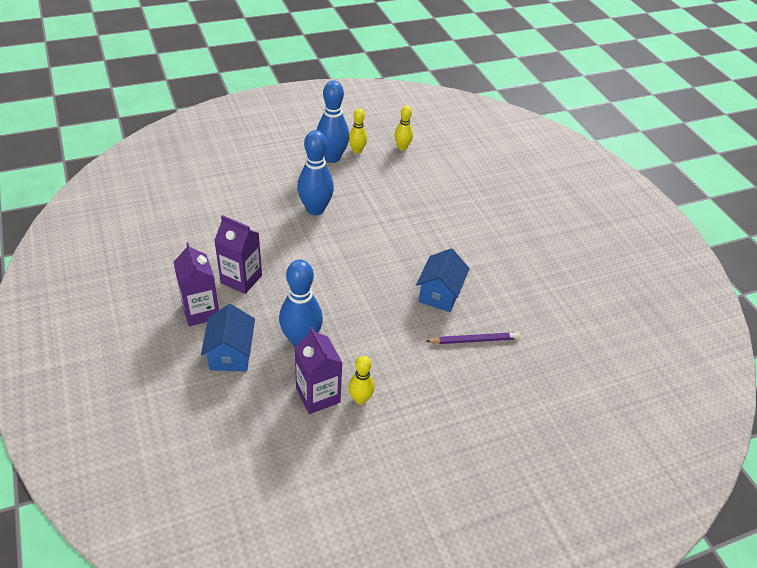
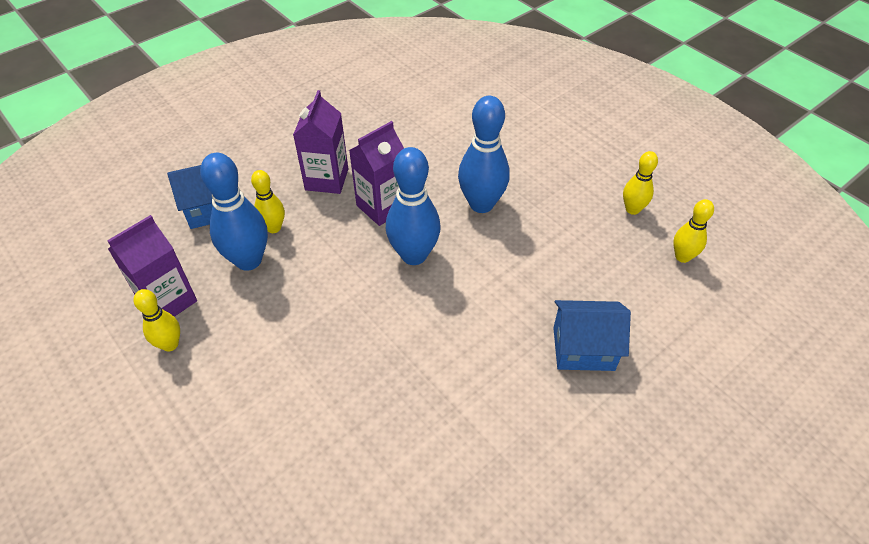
camera: 75 degrees right, 5 degrees up
(201, 311) = (266, 165): purple carton -> purple carton (382, 207)
(275, 320) = (273, 228): none -> yellow bowling pin
(332, 158) = (596, 189): blue bowling pin -> blue bowling pin (414, 255)
(439, 294) = (384, 385): blue house -> blue house (583, 348)
(474, 340) = (307, 454): purple pencil -> none

